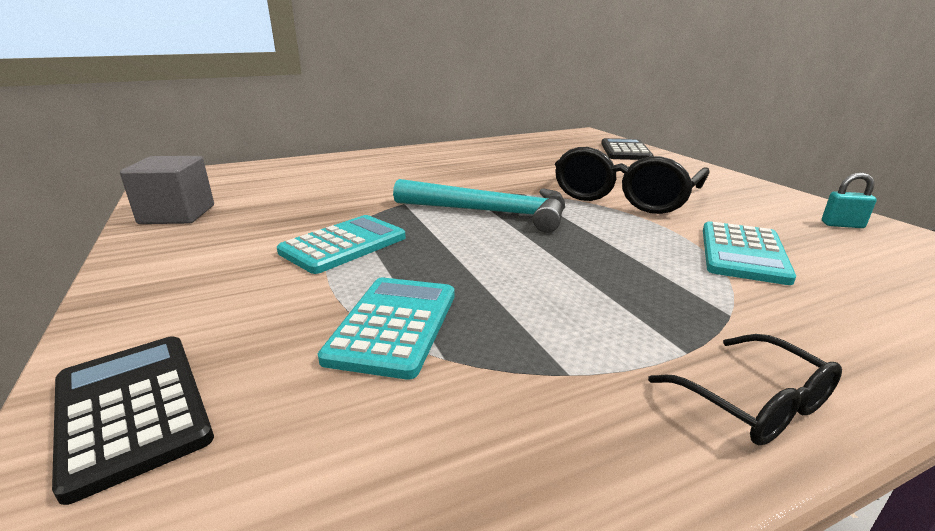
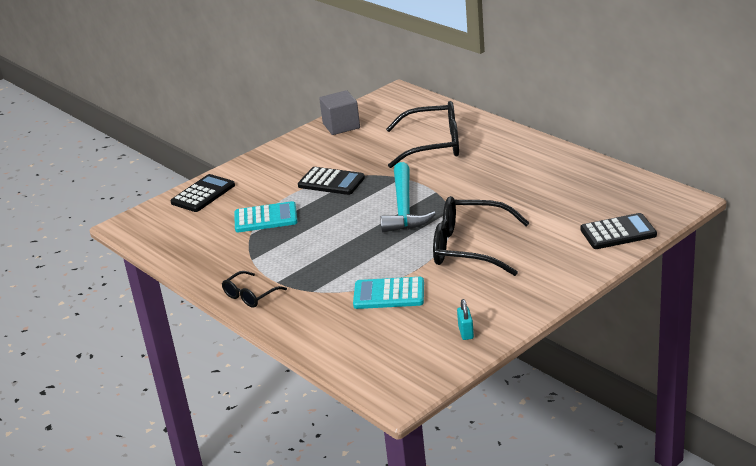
camera: 75 degrees right, 5 degrees up
(343, 245) = (331, 182): turquoise calculator -> black calculator
(349, 179) = (434, 145): none -> black glasses

